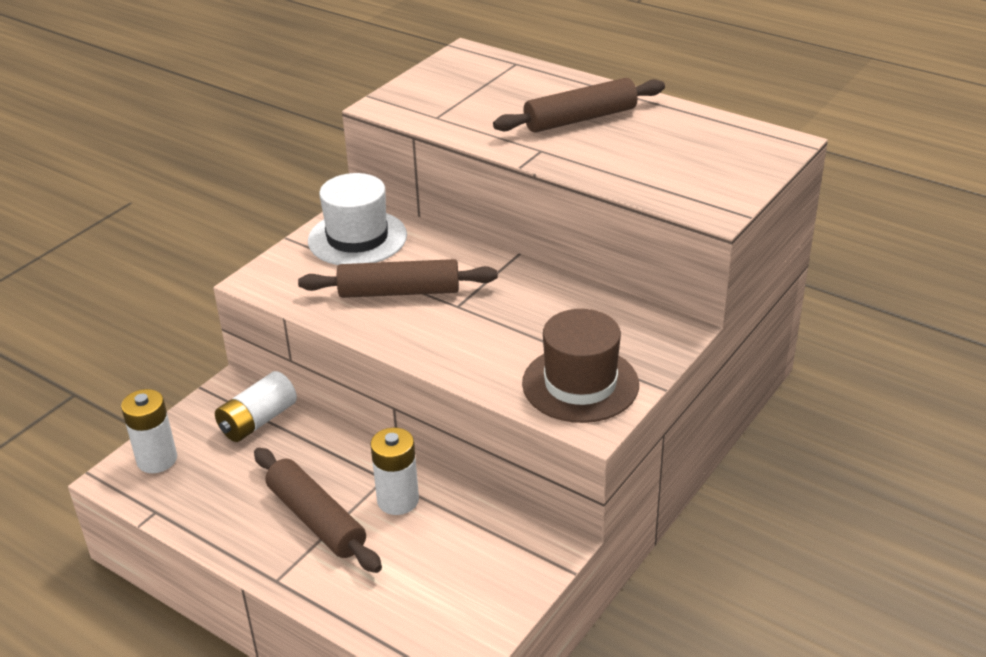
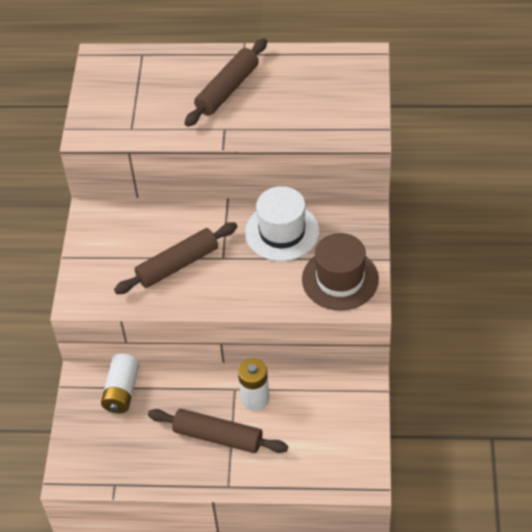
camera: 30 degrees left, 15 degrees up
(157, 459) = (82, 451): white battery -> none
(357, 238) = (112, 235): white hat -> white hat (282, 232)

